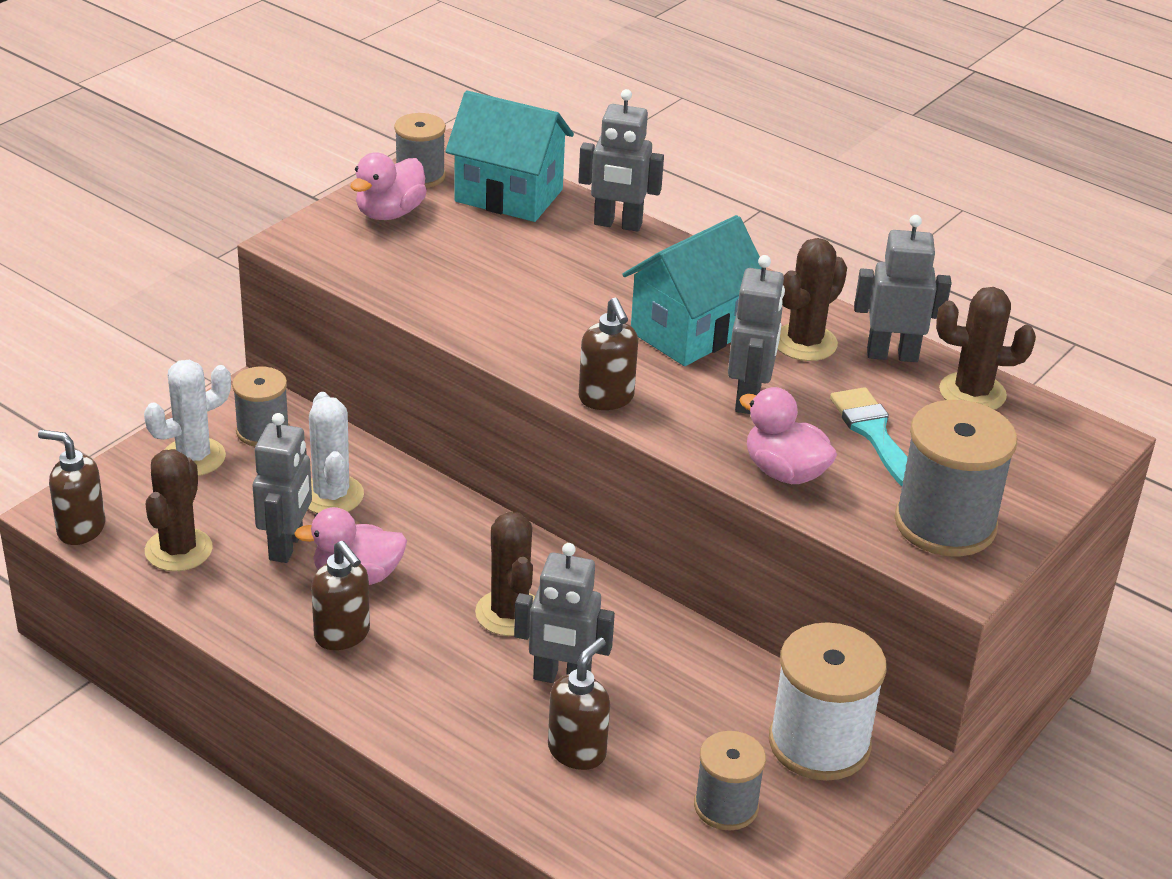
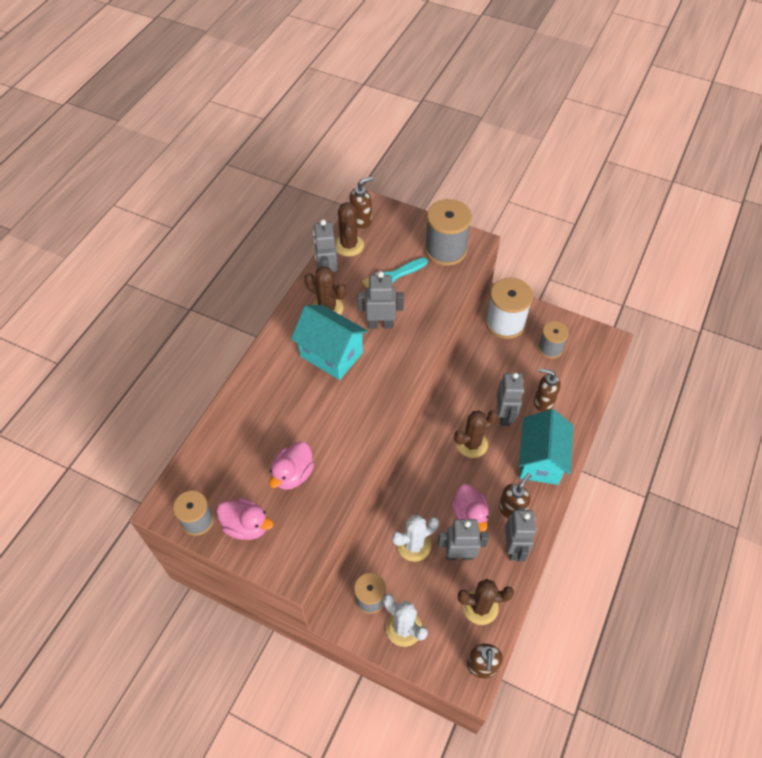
camera: 100 degrees left, 20 degrees up
(508, 195) = (212, 465): turquoise house -> turquoise house (540, 460)
(606, 399) = (399, 380): brown soap dispenser -> brown soap dispenser (361, 220)
(617, 224) = (233, 403): grey robot -> grey robot (514, 547)
(784, 472) = (431, 305): pink duck -> pink duck (293, 474)

